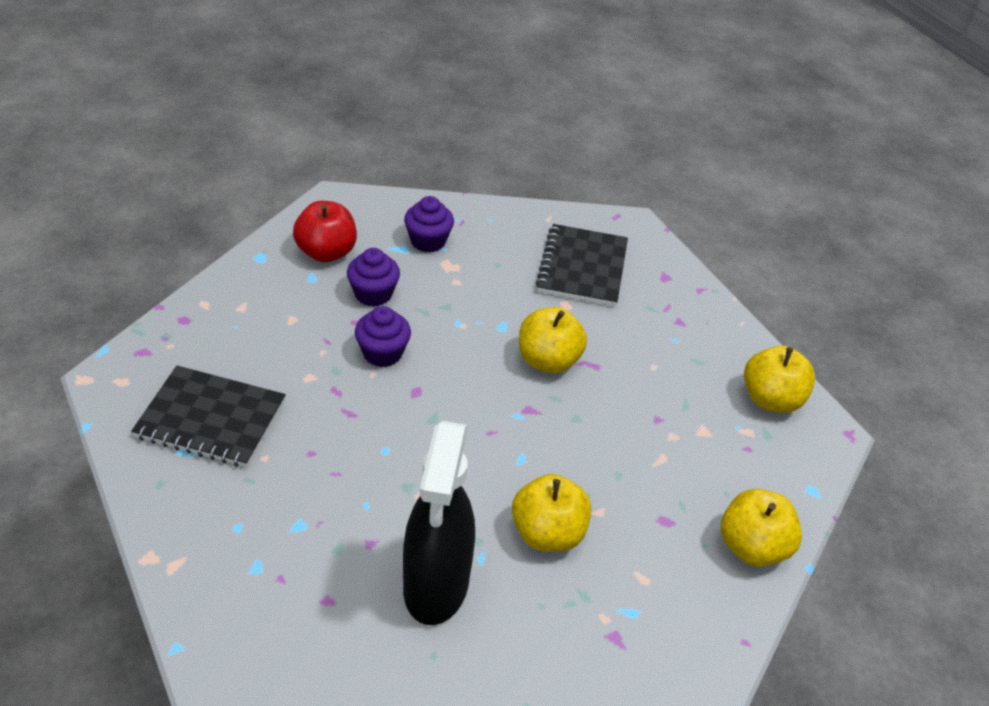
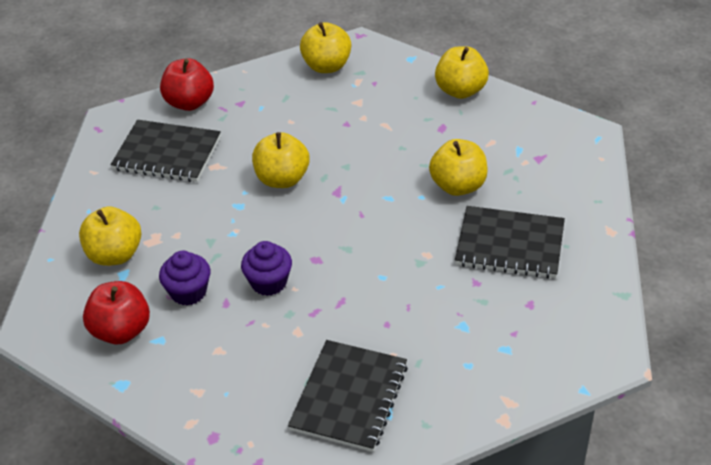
camera: 80 degrees left, 0 degrees up
(428, 241) = (115, 255): purple cupcake -> yellow apple
(436, 585) = (510, 244): black spray bottle -> black notebook
(672, 280) = (189, 103): none -> red apple

